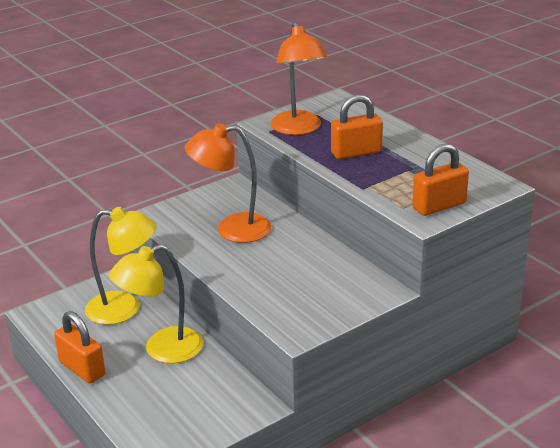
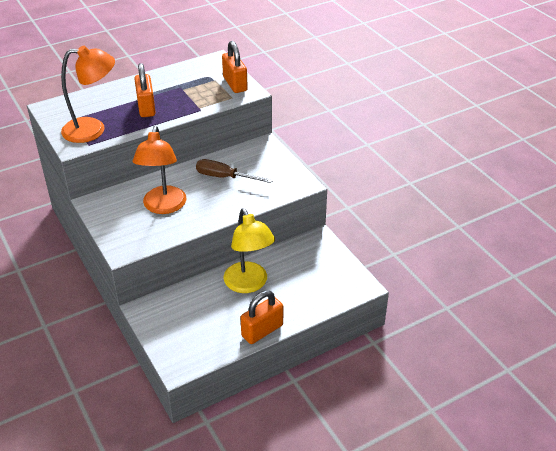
camera: 85 degrees left, 10 degrees up
(124, 309) = (189, 307): yellow lamp -> none
(299, 265) = (224, 177): none -> brown screwdriver

